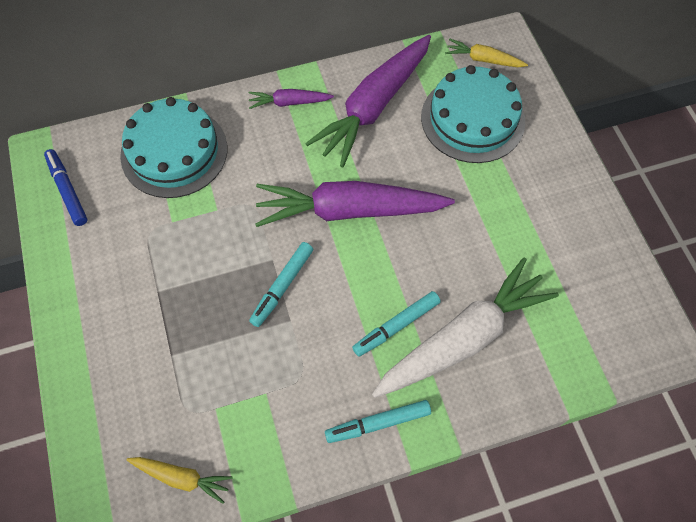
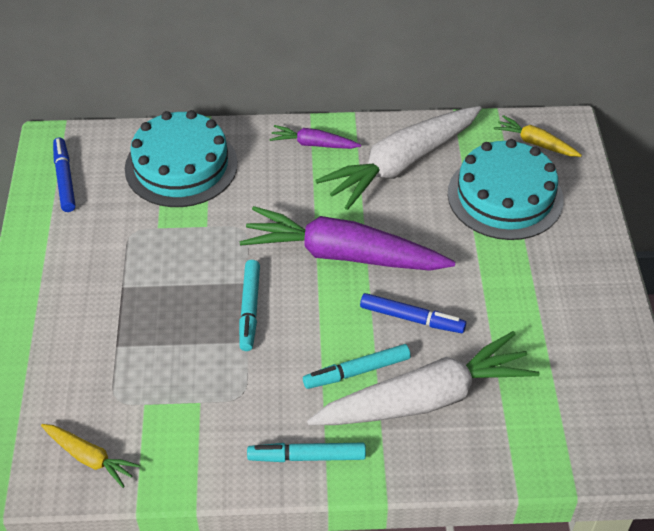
camera: 15 degrees right, 15 degrees down
(282, 286) = (250, 309): turquoise marker -> turquoise marker turned 45 degrees counterclockwise
(373, 106) = (401, 164): purple carrot -> white carrot
(428, 260) = (412, 318): none -> blue marker

